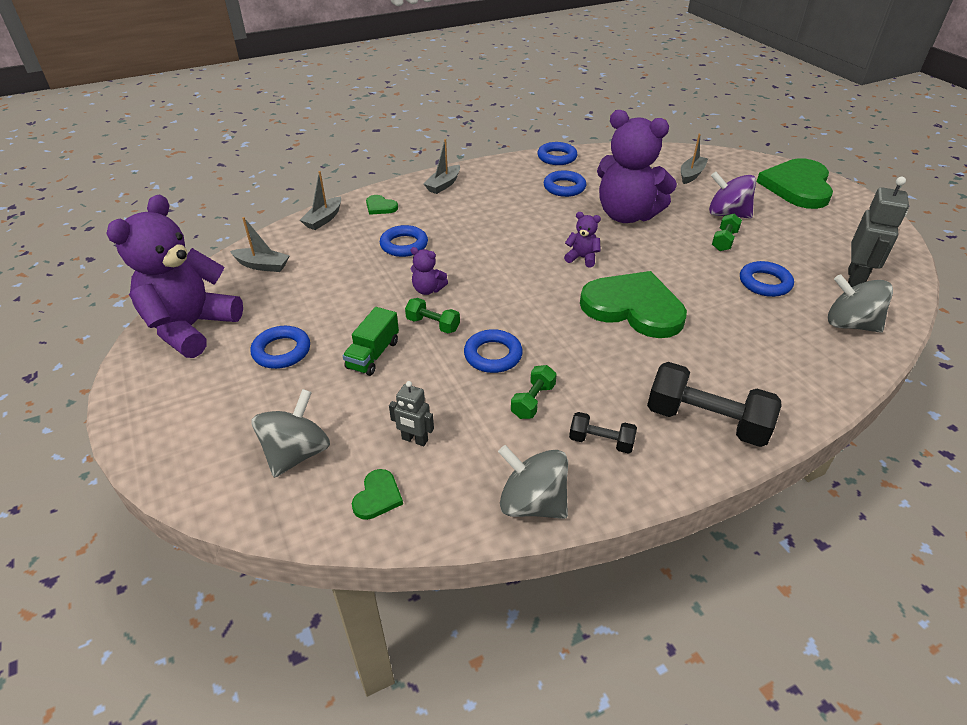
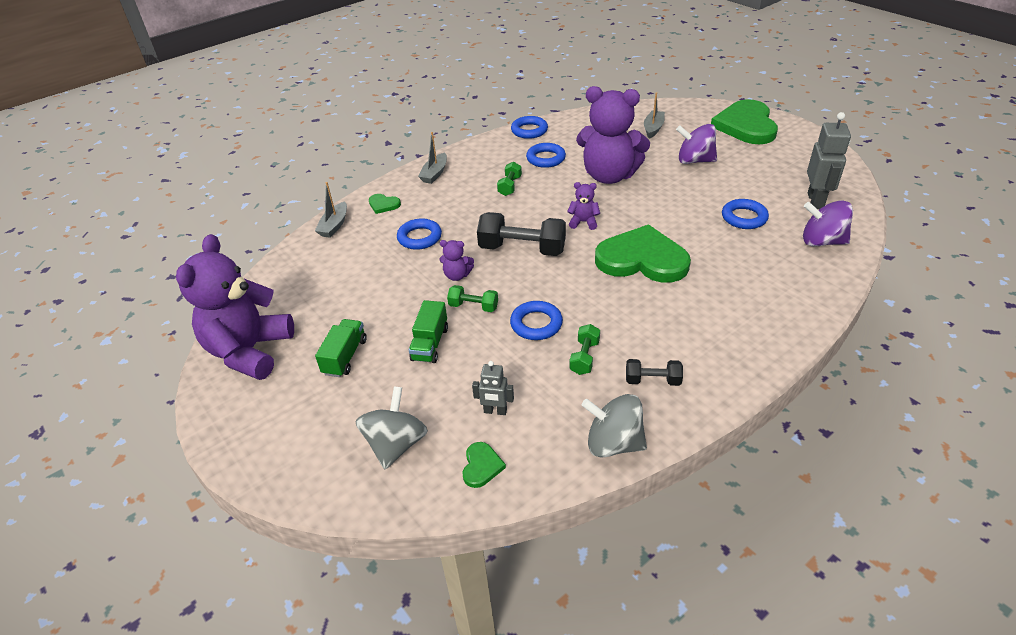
camera: 10 degrees left, 0 degrees up
(262, 265) = (293, 280): grey boat -> none
(281, 351) = (345, 357): blue ring -> green truck
(706, 421) = (732, 346): black dumbbell -> black dumbbell (522, 249)
(724, 241) = (699, 185): green dumbbell -> green dumbbell (510, 186)
(850, 324) = (822, 241): grey spinning top -> purple spinning top

